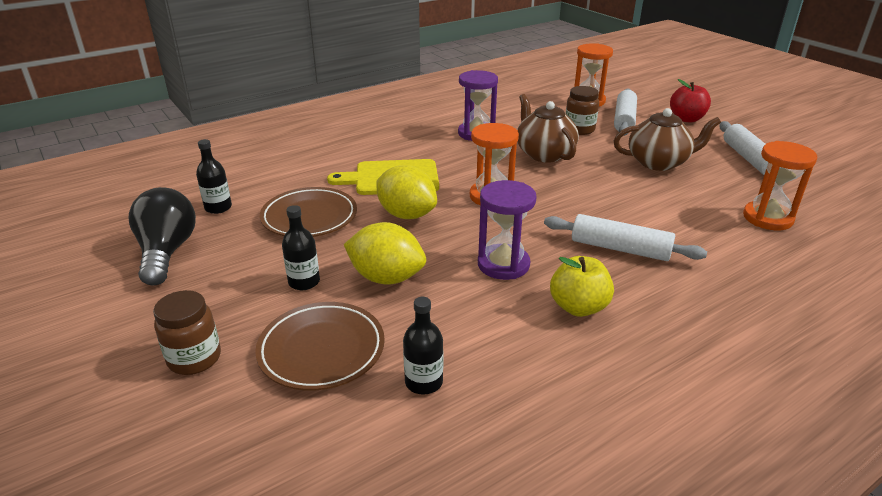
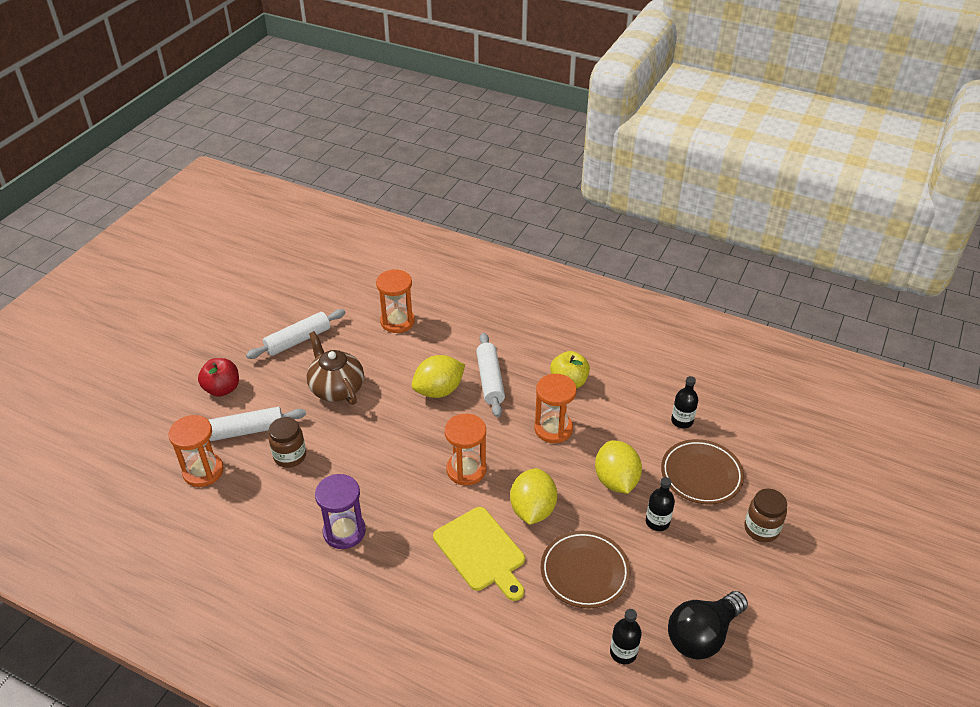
camera: 120 degrees left, 10 degrees up
(503, 264) = (553, 429): purple hourglass -> orange hourglass
(544, 154) = (363, 464): brown teapot -> none
(621, 212) = (439, 390): none -> yellow lemon

